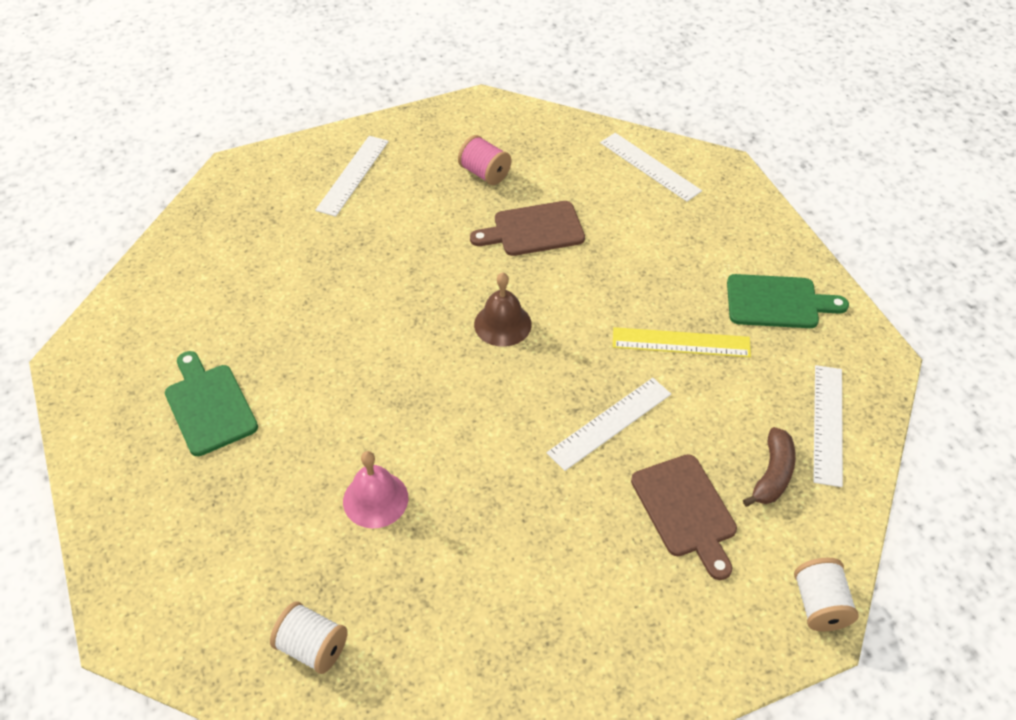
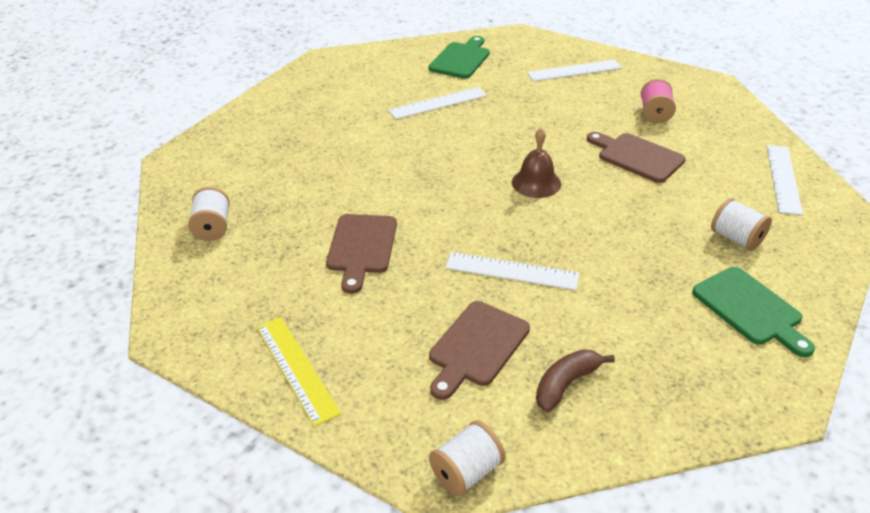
camera: 55 degrees right, 10 degrees down
(209, 406) = (341, 111): green cutting board -> green cutting board (461, 59)
(375, 499) = (338, 200): pink bell -> none
(474, 522) = (361, 247): none -> brown cutting board
(681, 342) = (632, 273): yellow ruler -> yellow ruler (296, 368)
(694, 249) = (736, 238): none -> white spool
(772, 475) = (566, 384): brown banana -> brown banana turned 150 degrees clockwise
(828, 424) = (660, 397): white ruler -> white ruler (438, 103)

